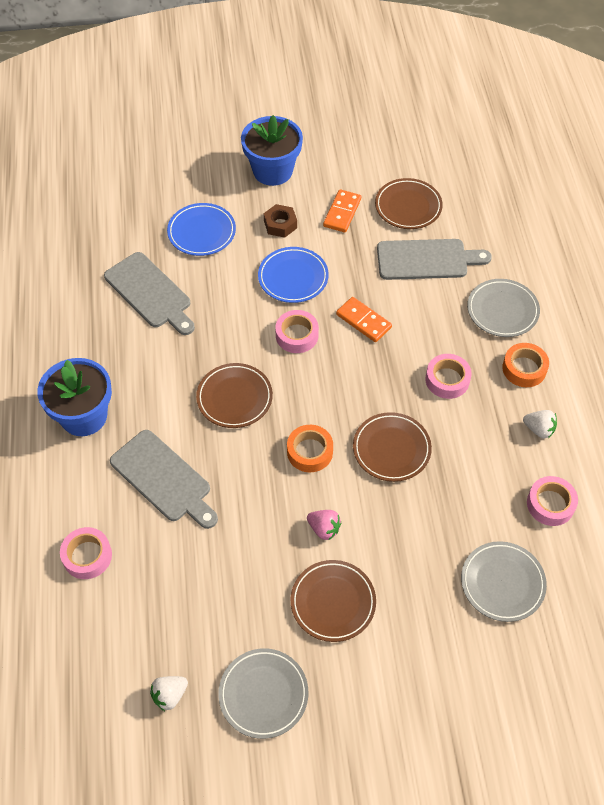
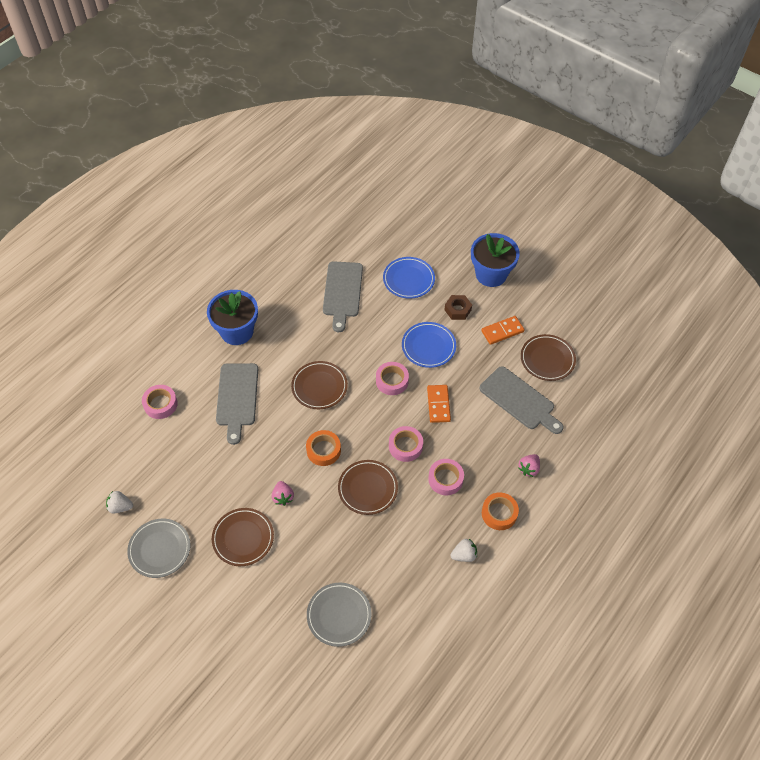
camera: 45 degrees right, 0 degrees up
(502, 310) = (529, 469): grey plate -> pink strawberry
(539, 429) = (464, 555): white strawberry -> white strawberry turned 90 degrees counterclockwise
(550, 504) = (418, 601): pink tape -> pink tape (405, 446)

